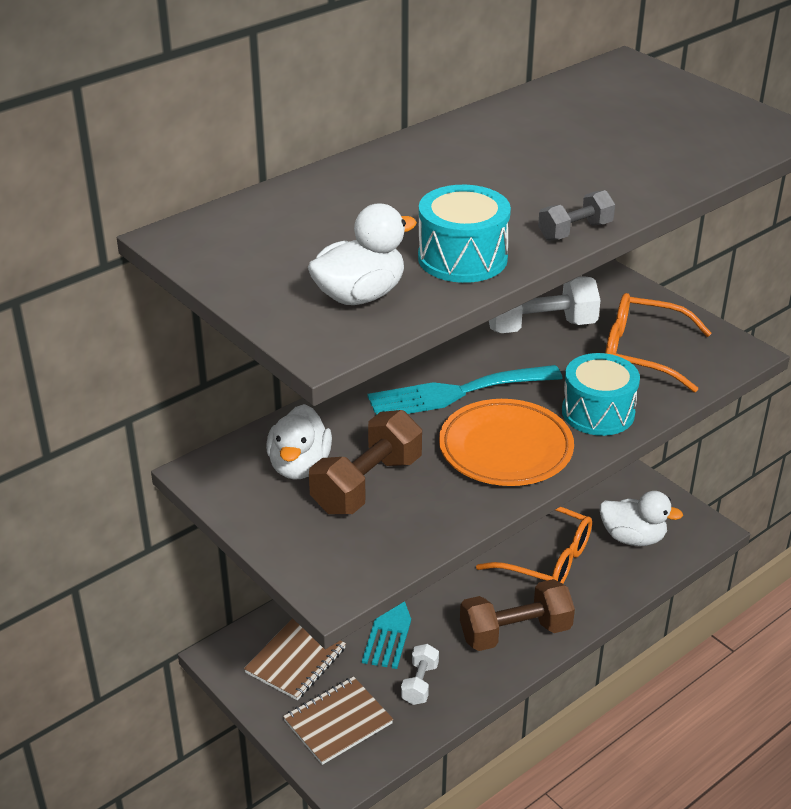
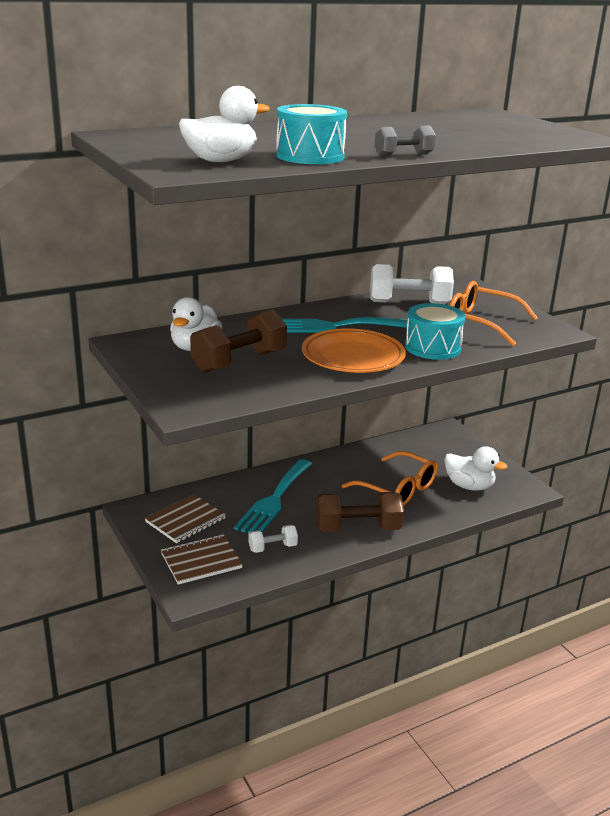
camera: 10 degrees right, 10 degrees down
(420, 683) = (272, 547): white dumbbell -> white dumbbell turned 45 degrees clockwise

